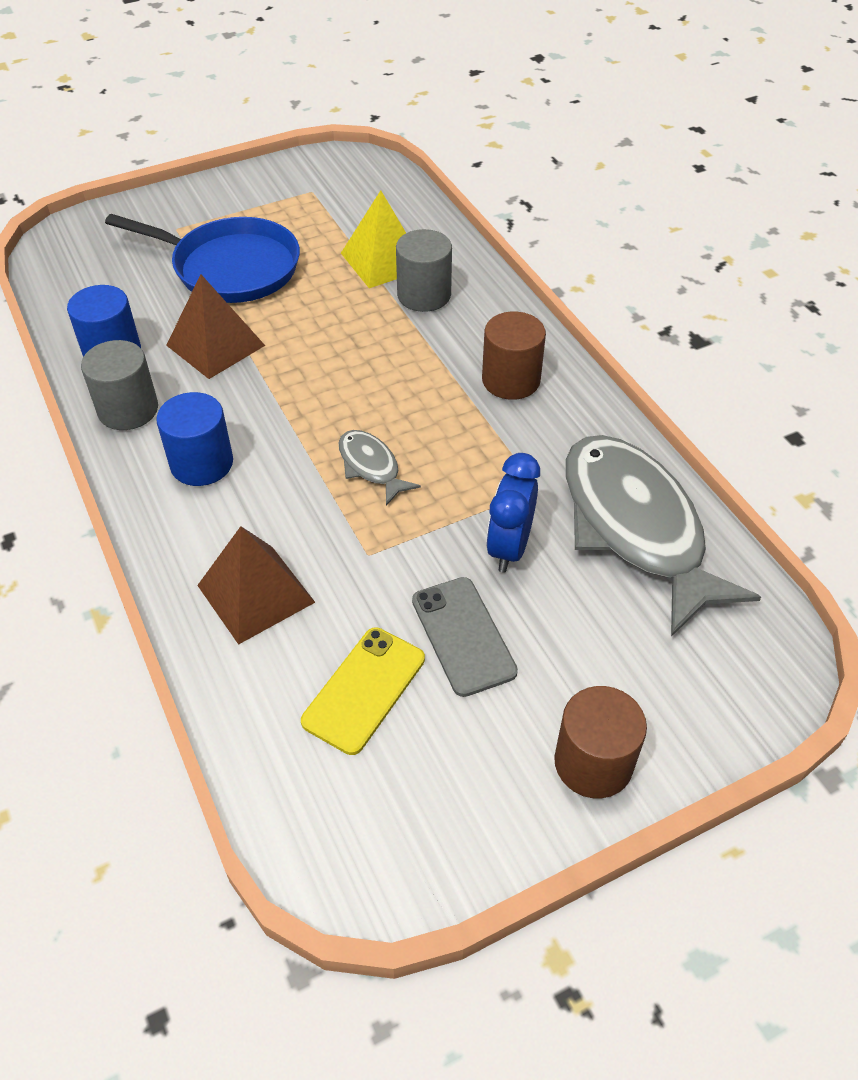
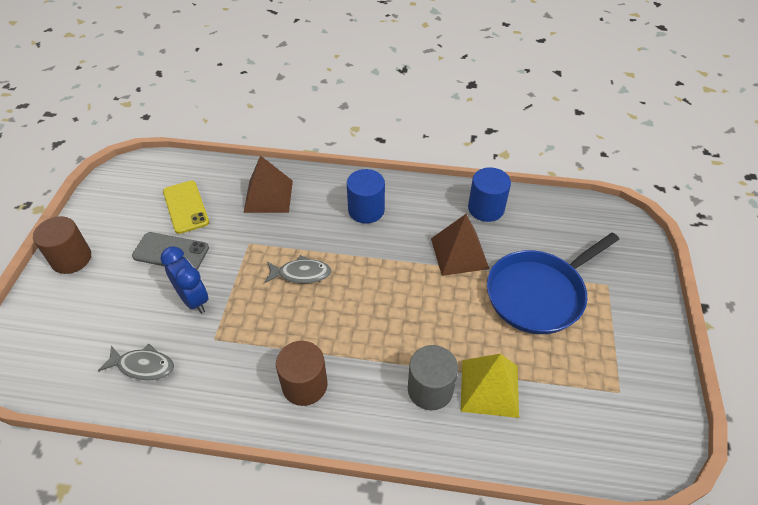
camera: 125 degrees right, 0 degrees up
(128, 410) = (431, 198): grey cylinder -> none
(635, 527) = (143, 366): grey fish -> grey fish, size x0.44

